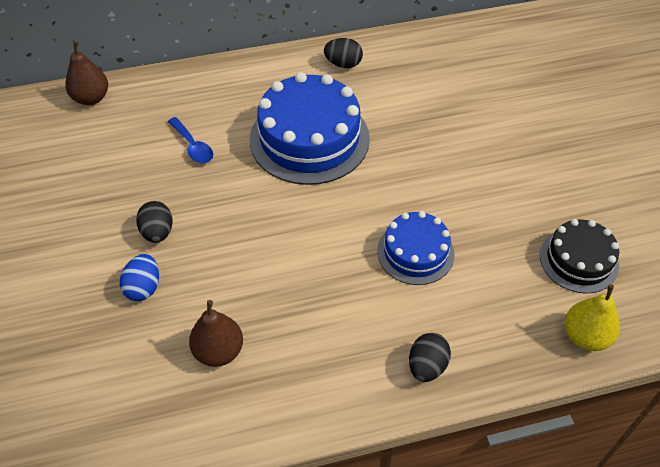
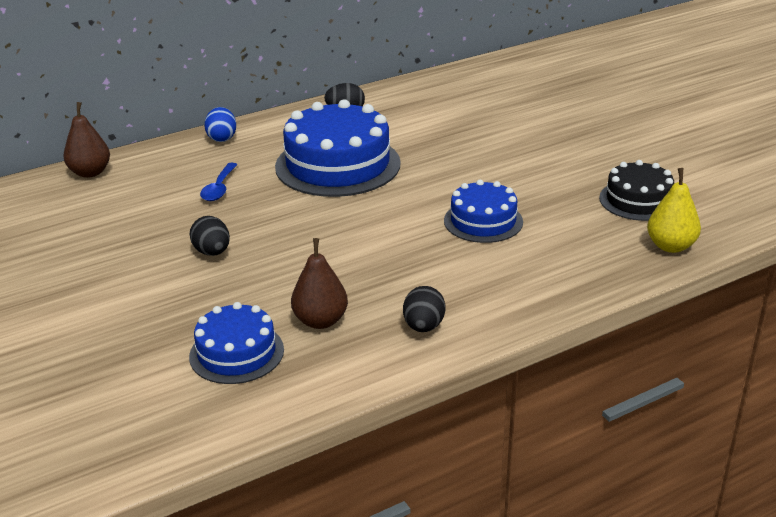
camera: 15 degrees left, 20 degrees down
(133, 373) = (236, 353): none -> blue cake
(143, 287) = (217, 292): blue egg -> blue egg (222, 138)
(193, 146) = (219, 188): blue spoon -> blue spoon turned 60 degrees clockwise
(427, 366) = (534, 292): black egg -> black egg (423, 326)

